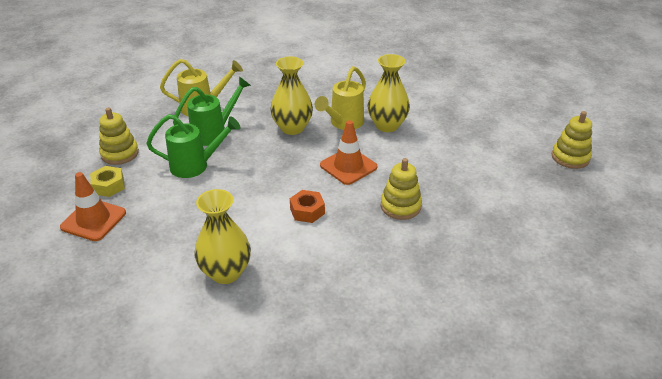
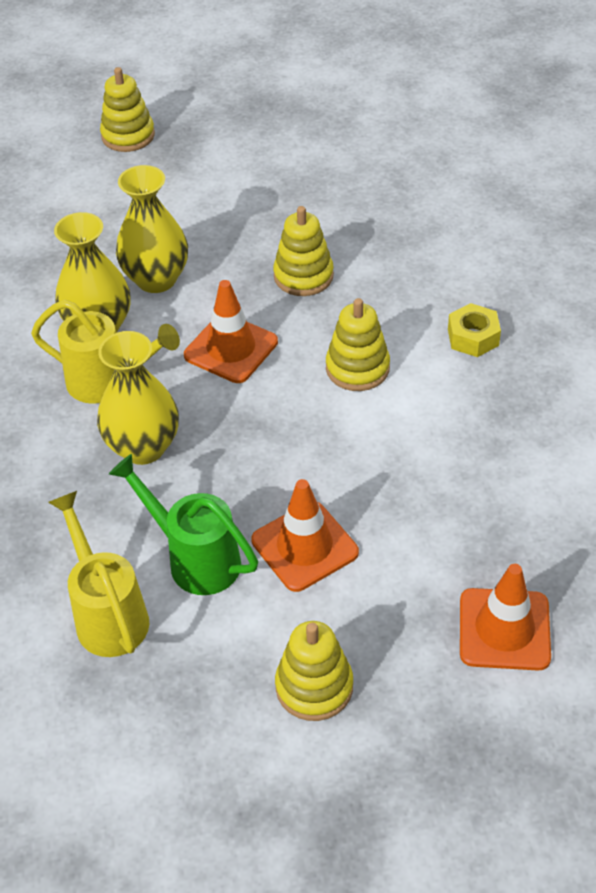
camera: 105 degrees left, 10 degrees up
(109, 186) = (413, 653): yellow nut -> yellow nut (473, 337)
(196, 166) = (304, 546): green watering can -> orange traffic cone
(226, 272) = (521, 416): yellow vase -> yellow vase (156, 279)
(307, 211) = (357, 368): orange nut -> yellow stacking toy

